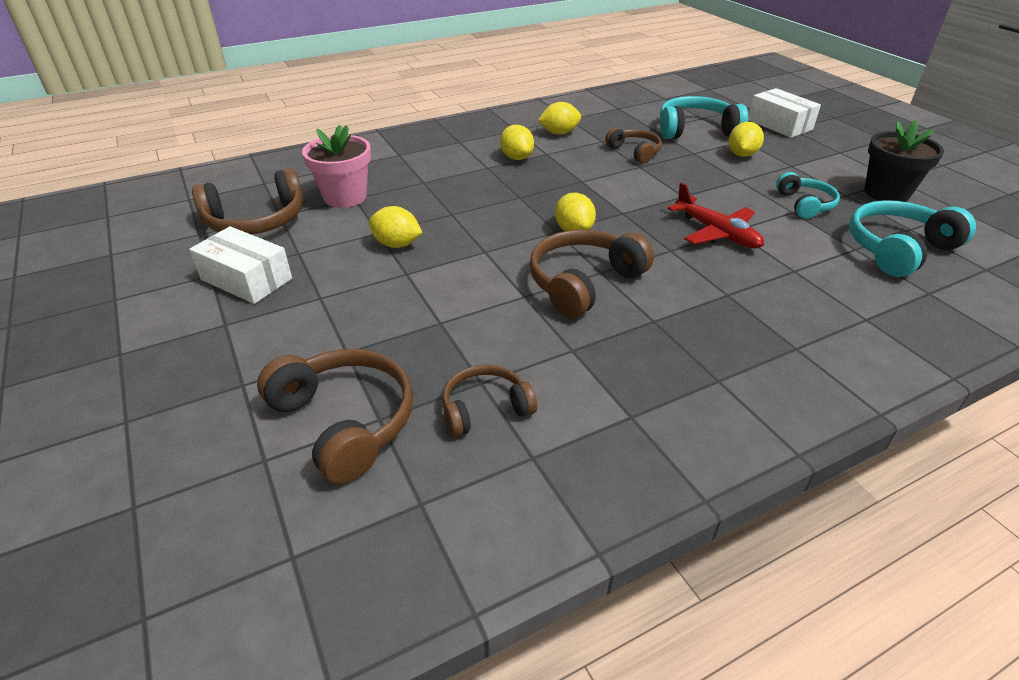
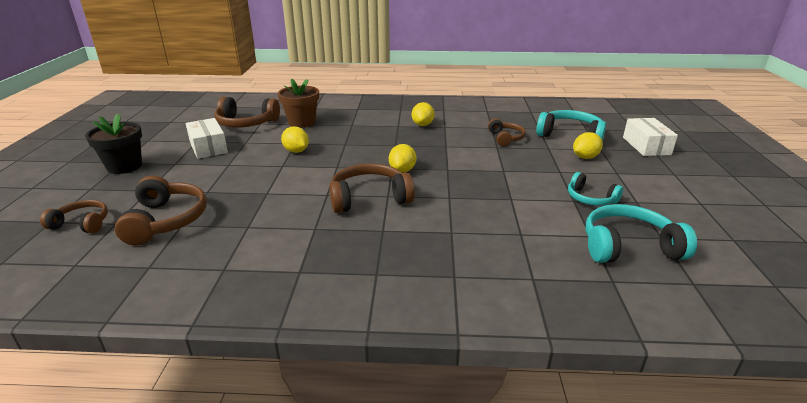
camera: 30 degrees right, 10 degrees down
(345, 197) = (302, 122): pink flower pot -> brown flower pot
(485, 409) = (232, 239): brown headphones -> brown headphones (81, 224)
(559, 133) = (469, 117): yellow lemon -> none
(716, 233) = (495, 197): red plane -> none
(804, 204) = (590, 198): turquoise headphones -> turquoise headphones turned 105 degrees clockwise
(886, 193) = (676, 209): black flower pot -> black flower pot (124, 166)

